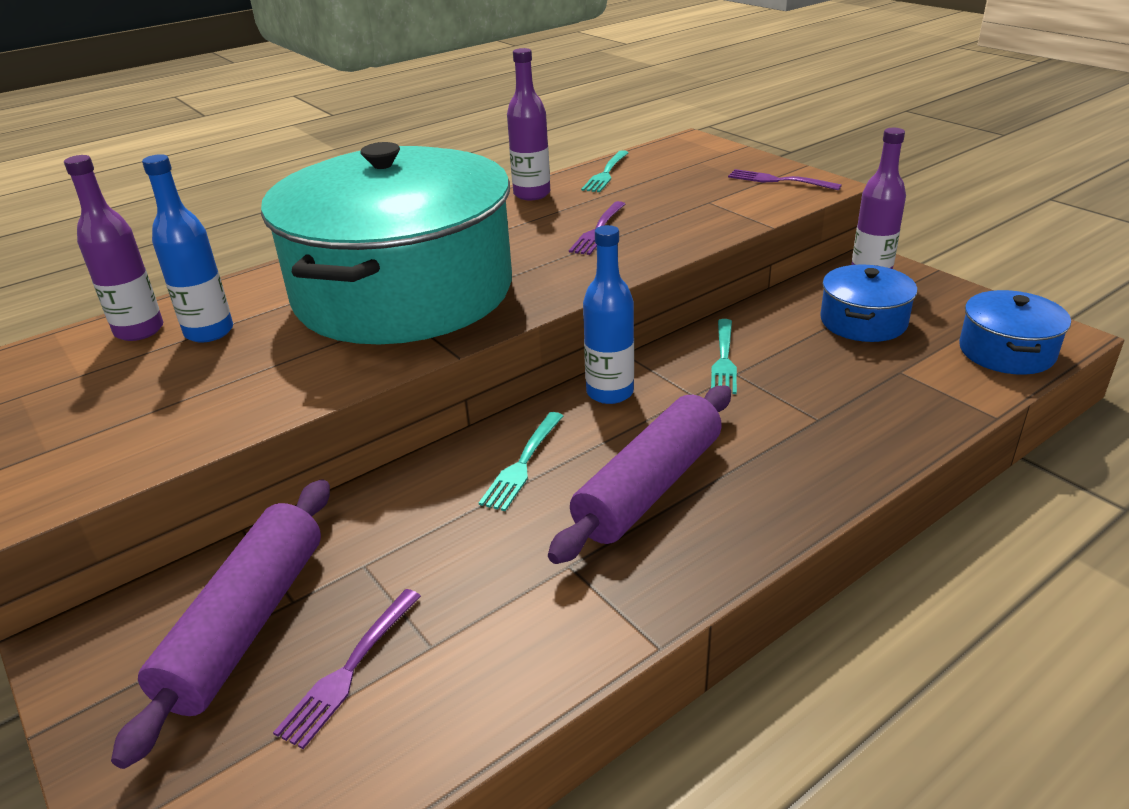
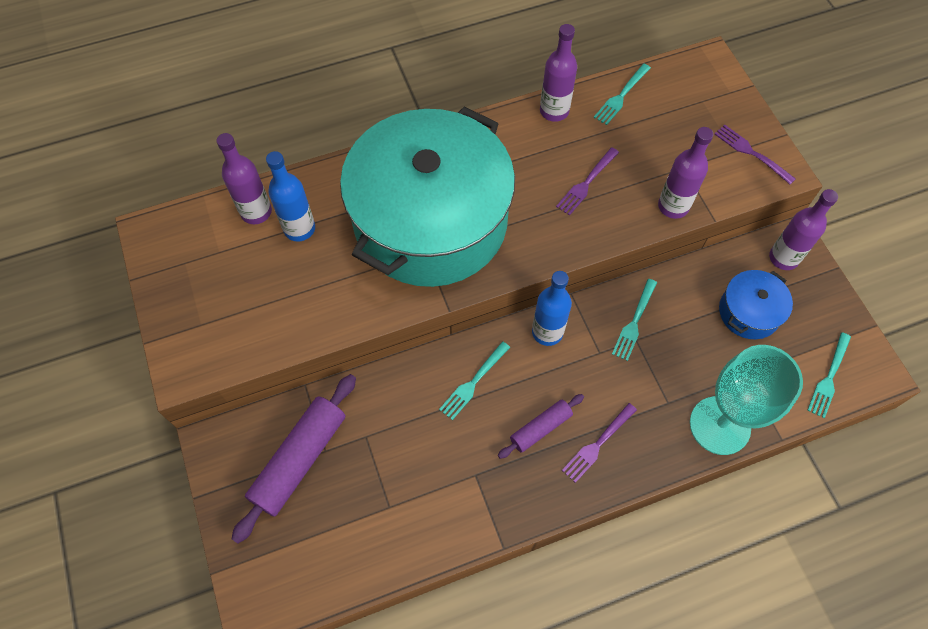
camera: 15 degrees right, 30 degrees up
(349, 670) = (346, 509): purple fork -> purple fork (597, 444)
(649, 487) = (540, 428): purple rolling pin -> purple rolling pin, size x0.56
(715, 226) = (673, 206): none -> purple bottle
(904, 424) = (720, 425): none -> turquoise goblet
(1006, 351) = (829, 378): blue pot -> turquoise fork

